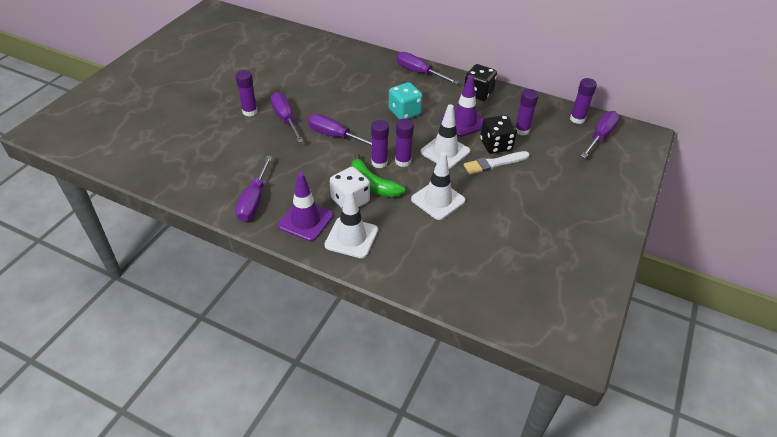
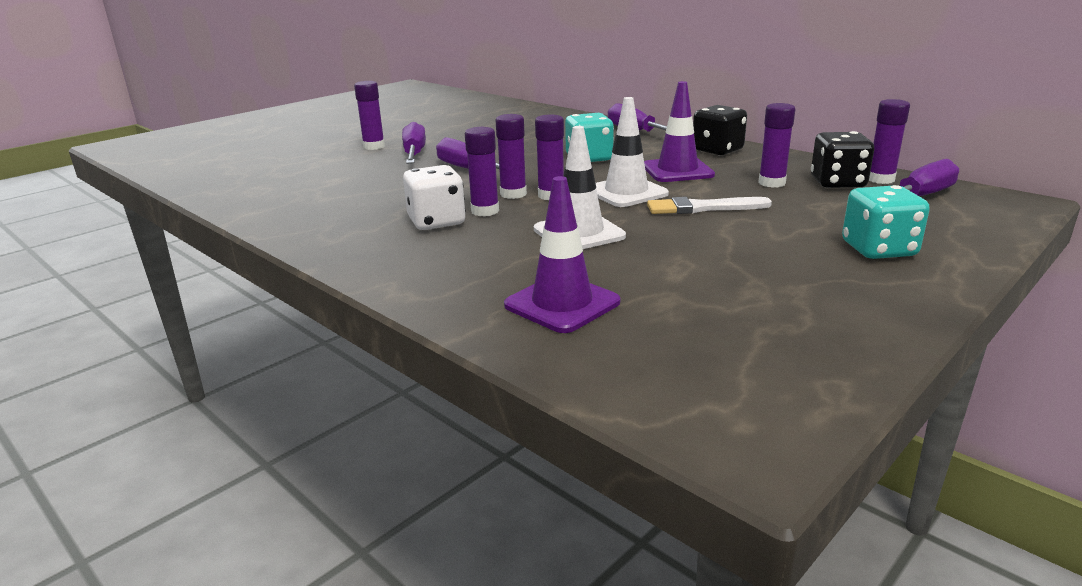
camera: 20 degrees right, 20 degrees down
(254, 201) = (298, 210): purple screwdriver -> none
(305, 220) = (351, 233): purple traffic cone -> purple traffic cone (562, 304)
(351, 237) = (403, 254): white traffic cone -> none
(372, 184) = (485, 211): green banana -> purple glue stick
(496, 145) = (717, 193): black dice -> black dice (837, 183)
(592, 192) = (878, 249): none -> turquoise dice

